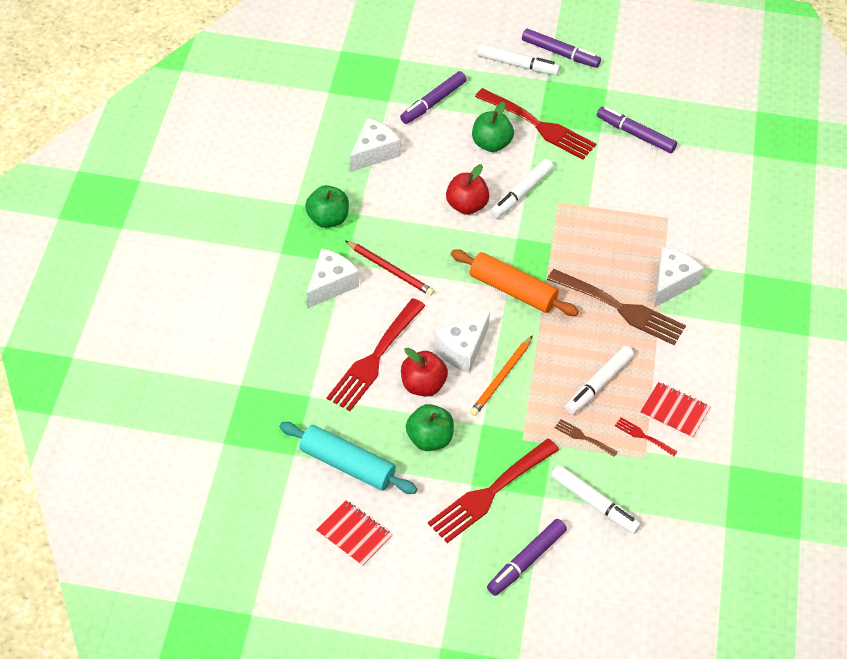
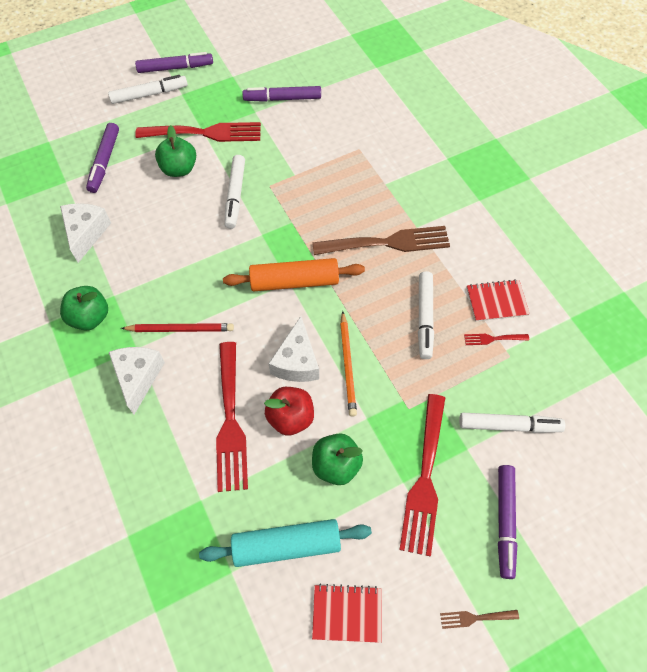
camera: 35 degrees left, 10 degrees up
(466, 206) = (200, 232): red apple -> none
(583, 437) = (452, 372): brown fork -> brown fork (475, 618)
(671, 283) = (405, 198): white cheese -> none

